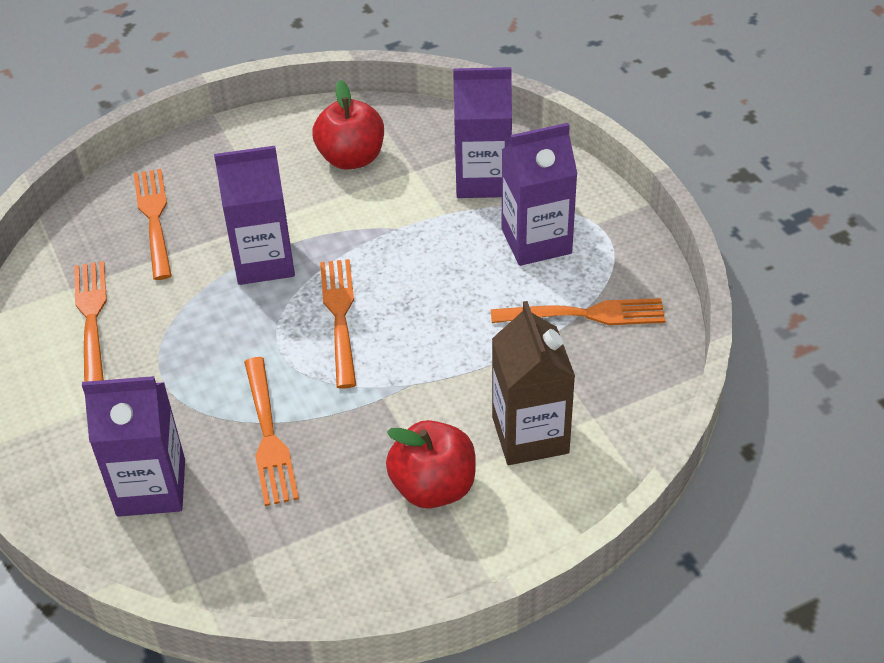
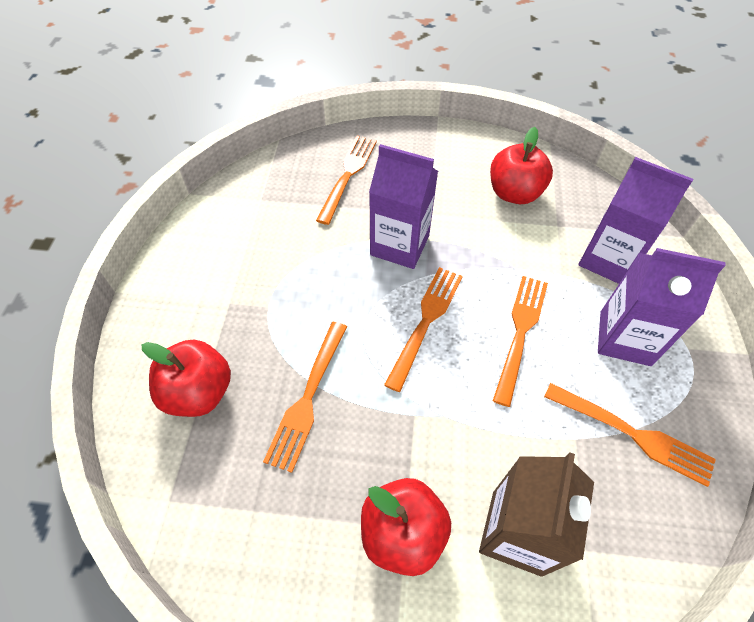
camera: 30 degrees right, 10 degrees up
(92, 318) = (257, 229): orange fork -> orange fork (520, 332)
(151, 487) = (199, 392): purple carton -> red apple

